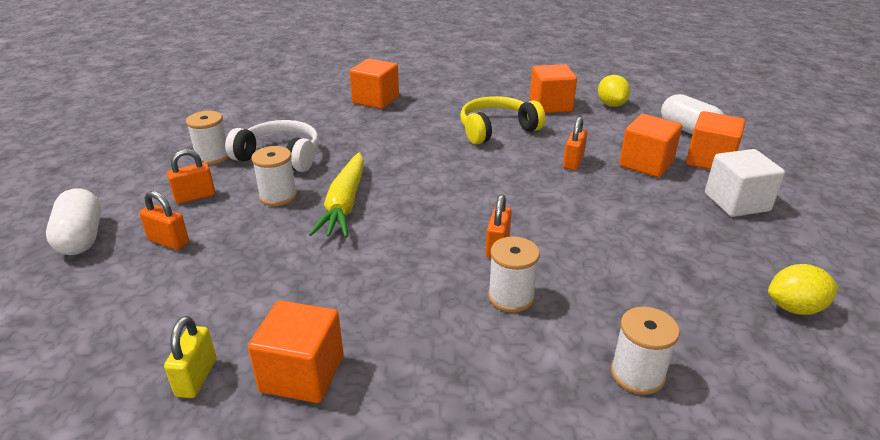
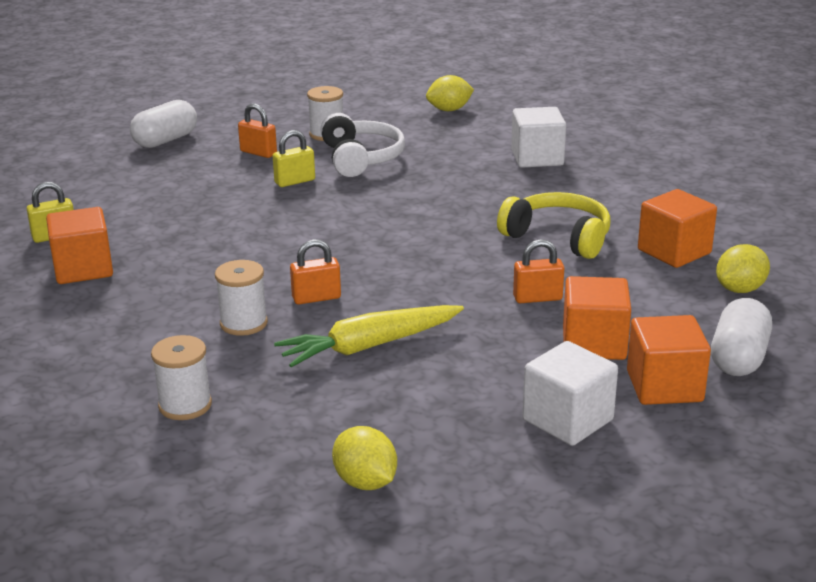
camera: 60 degrees right, 5 degrees down
(169, 241) = (189, 169): orange padlock -> none
(253, 101) = (449, 110): none -> yellow lemon
(278, 196) = (295, 181): white spool -> yellow padlock
(344, 204) = (313, 211): yellow carrot -> yellow carrot (369, 346)
(375, 100) = (537, 158): orange cube -> white cube

